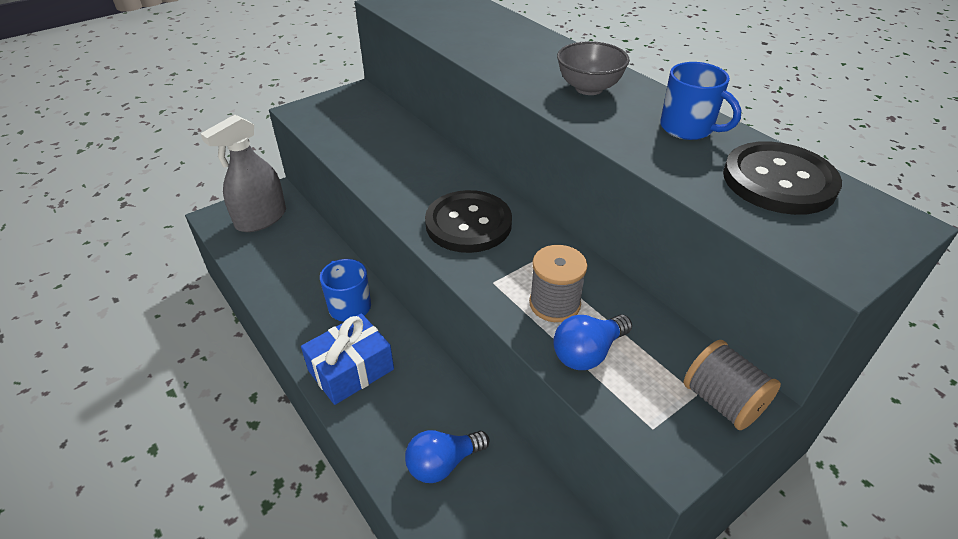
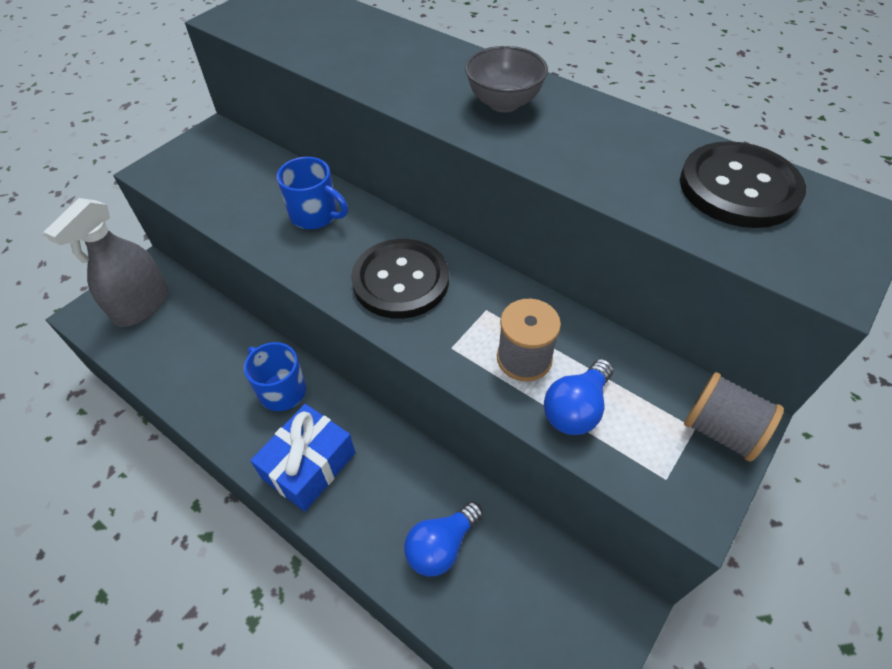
camera: 15 degrees left, 10 degrees up
(688, 128) = (626, 137): blue mug -> blue mug (315, 215)

